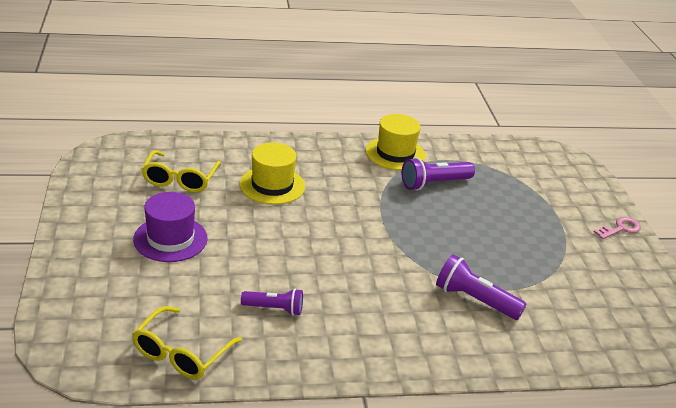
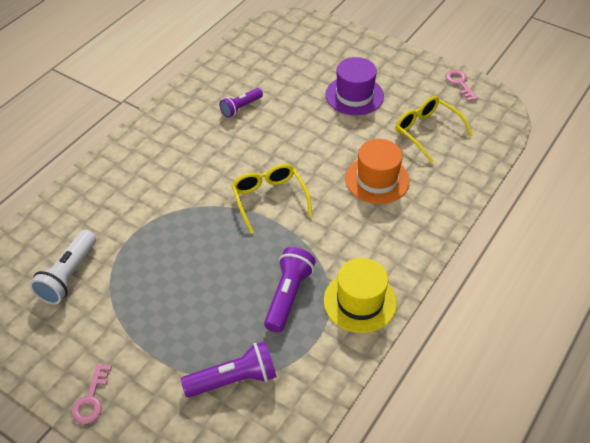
camera: 135 degrees right, 15 degrees up
(84, 182) = (460, 83): none -> pink key
(181, 353) = (246, 57): yellow glasses -> yellow glasses (269, 200)
(272, 185) = (377, 179): yellow hat -> orange hat
(474, 300) = (141, 210): purple flashlight -> purple flashlight (234, 379)
(582, 300) = (68, 275): none -> white flashlight

